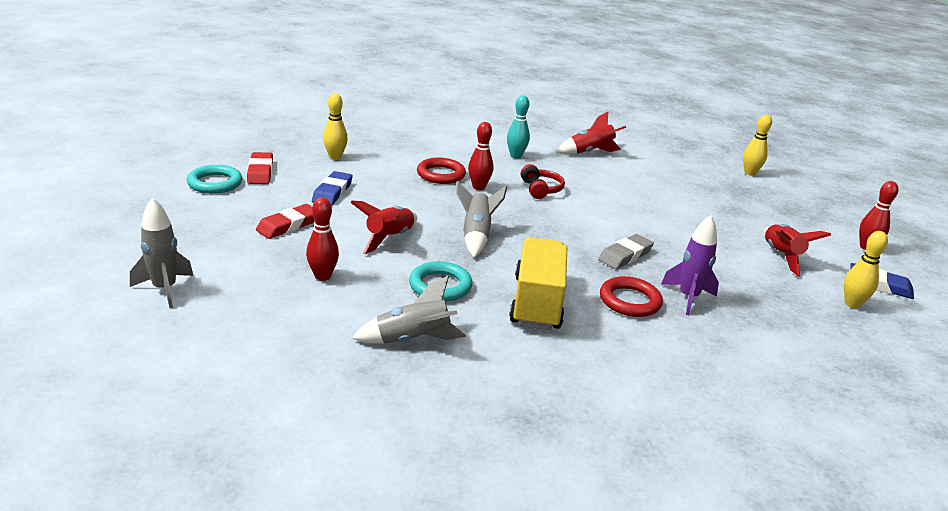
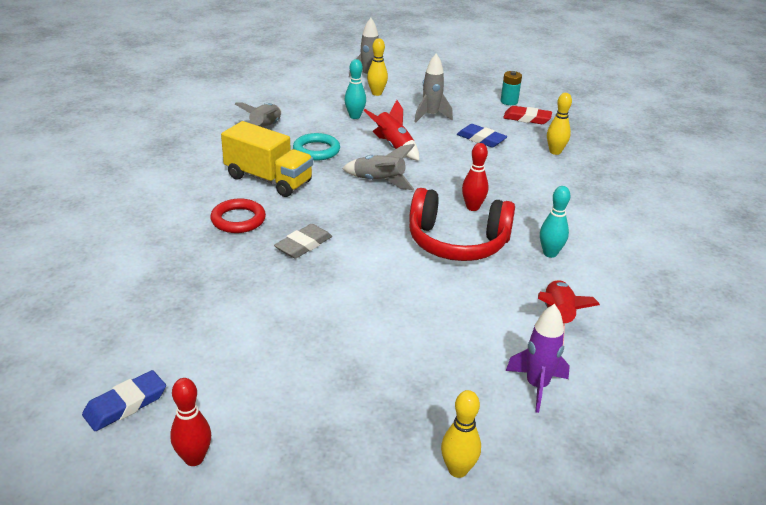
camera: 115 degrees right, 5 degrees up
(215, 183) = (509, 101): turquoise ring -> turquoise battery
(288, 225) = (431, 116): red eraser -> grey rocket
(322, 276) = (355, 116): red bowling pin -> turquoise bowling pin
(441, 174) = (506, 194): red ring -> none
(541, 189) = (457, 242): red headphones -> red headphones, size x2.03
(625, 255) = (303, 245): grey eraser -> grey eraser turned 60 degrees clockwise
(688, 298) = (218, 251): purple rocket -> purple rocket (536, 386)
(781, 256) = (233, 355): red rocket -> none
(852, 304) = (122, 354): yellow bowling pin -> yellow bowling pin (376, 93)

